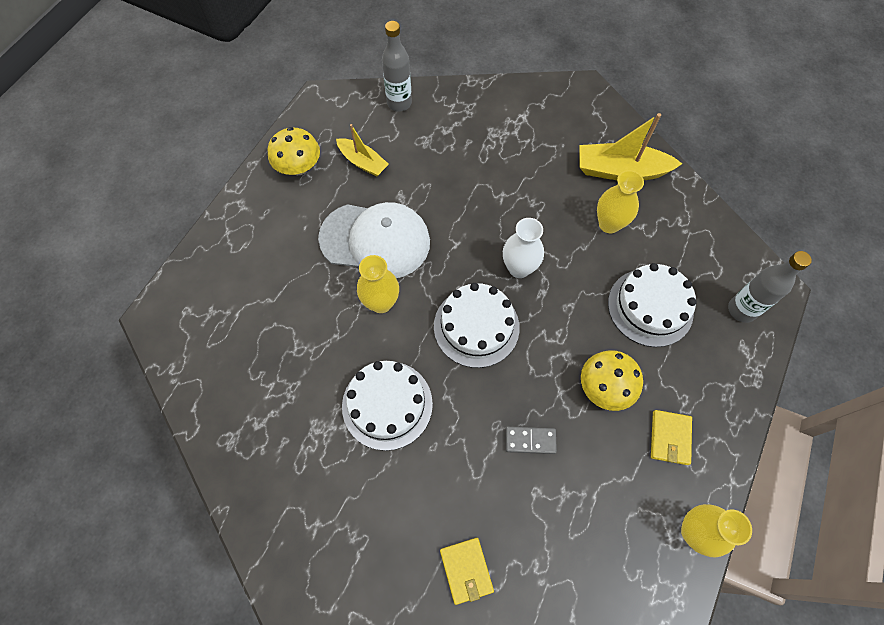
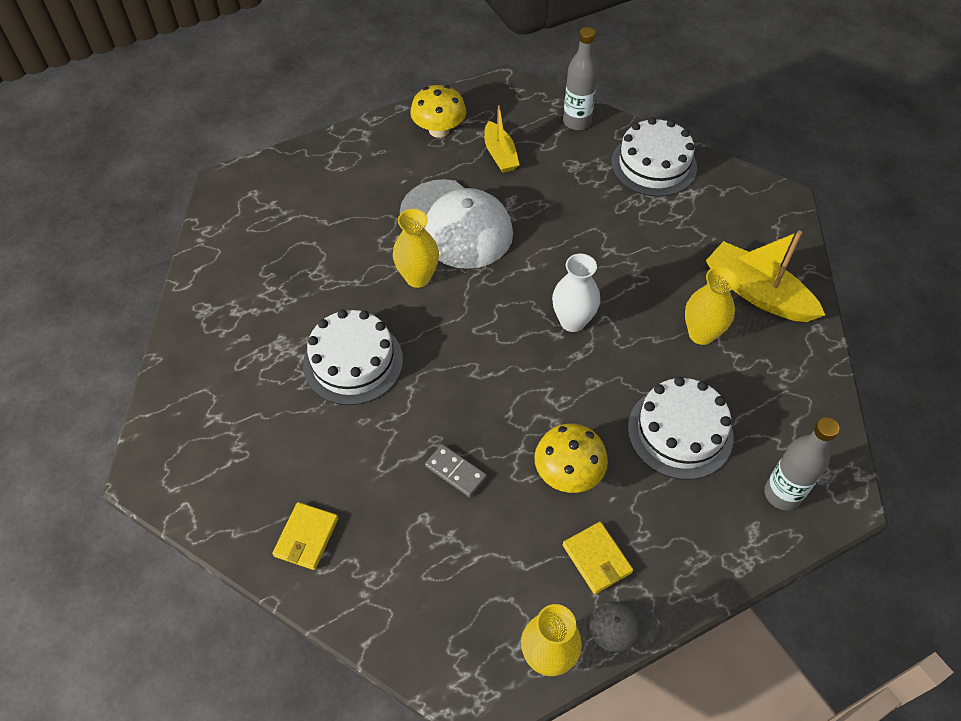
camera: 35 degrees right, 10 degrees down
(476, 327) = (488, 347): white cake -> white cake (653, 165)
(670, 438) = (597, 559): yellow wallet -> yellow wallet turned 75 degrees counterclockwise
(721, 474) = (622, 626): none -> grey cap

